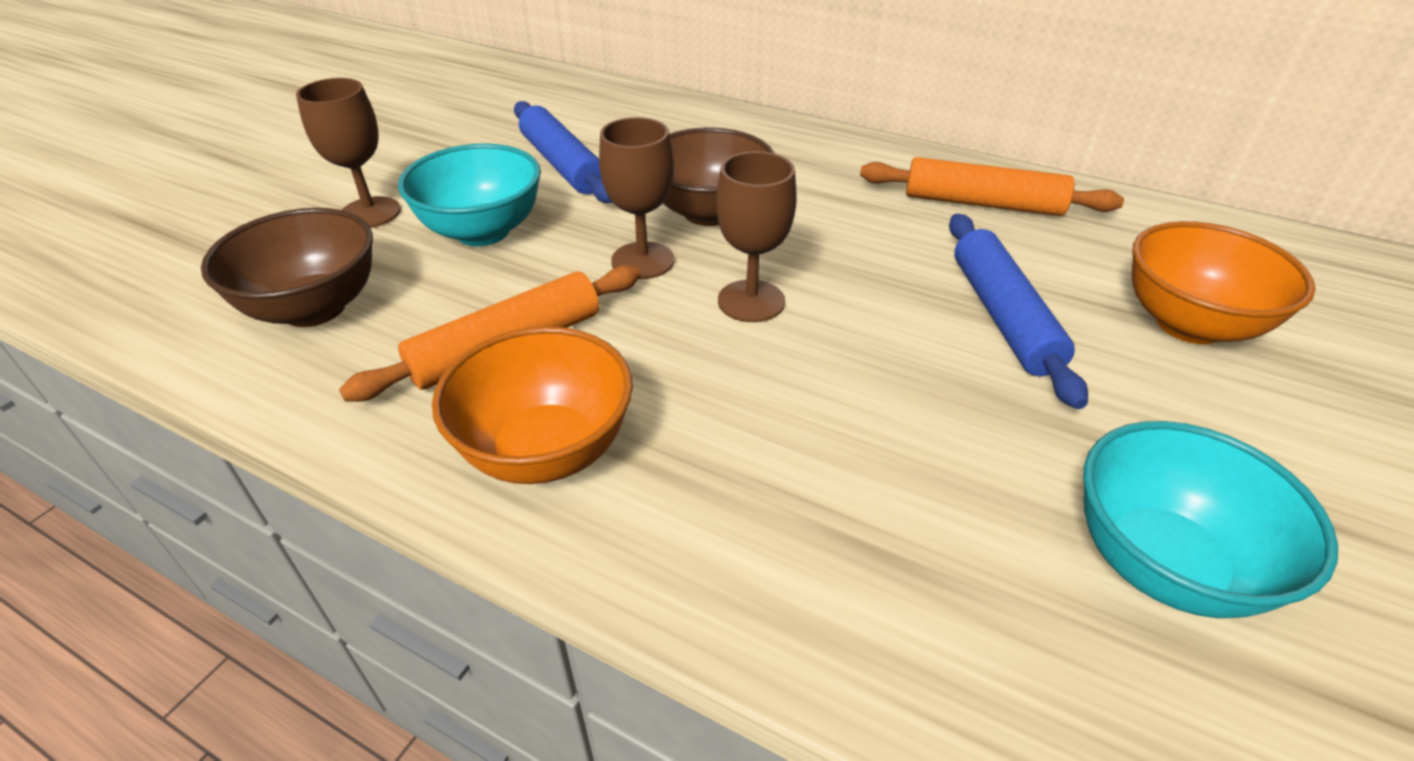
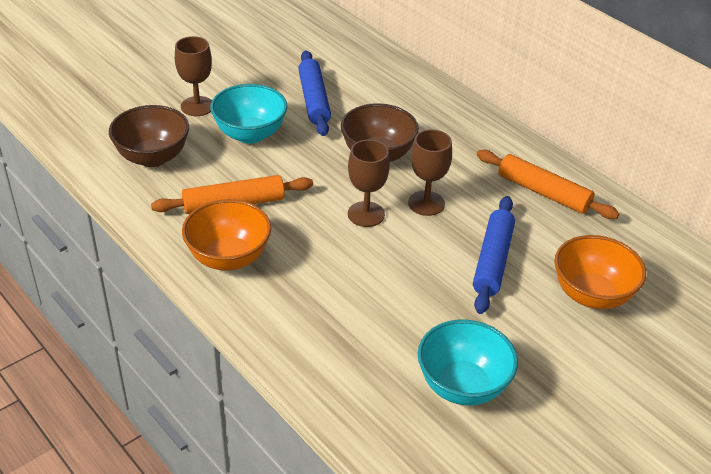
camera: 20 degrees right, 0 degrees up
(643, 260) = (324, 175): brown goblet -> brown goblet (426, 203)

